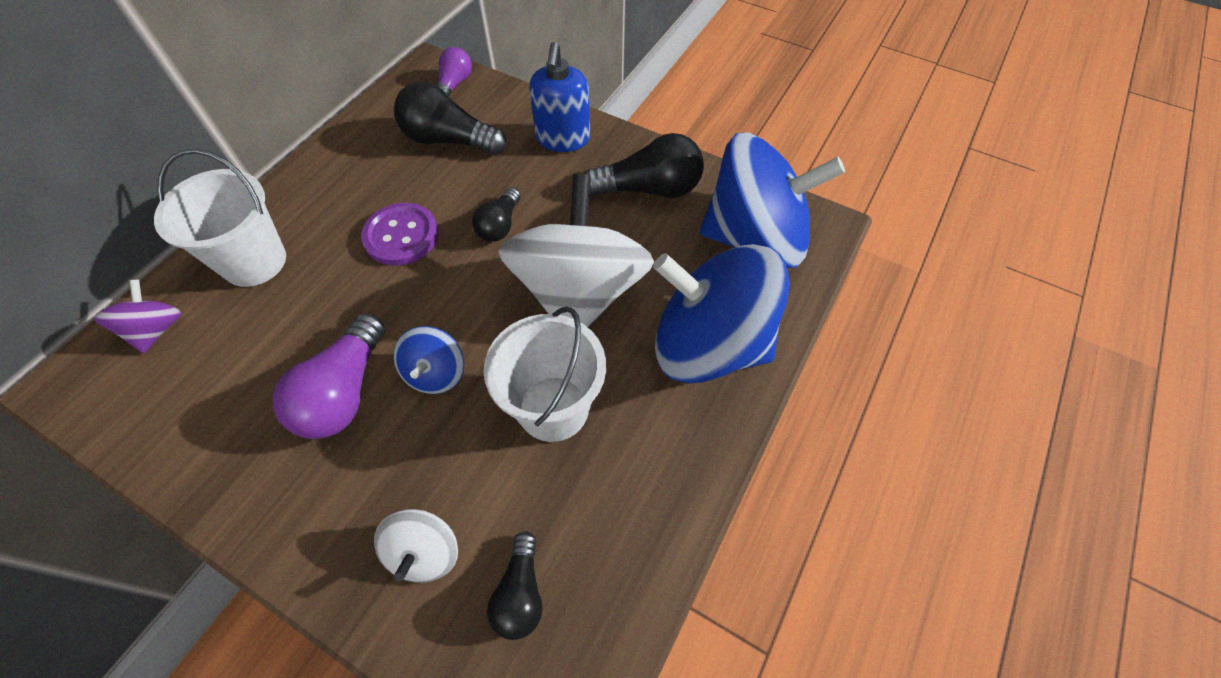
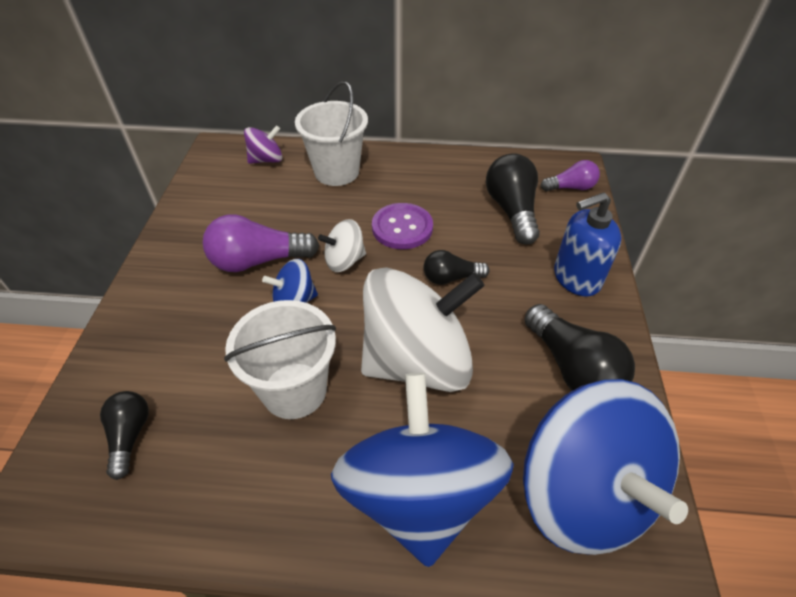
camera: 65 degrees right, 10 degrees down
(425, 553) = (150, 361): white spinning top -> white spinning top (344, 260)
(520, 593) = (130, 436): black light bulb -> black light bulb turned 105 degrees clockwise

